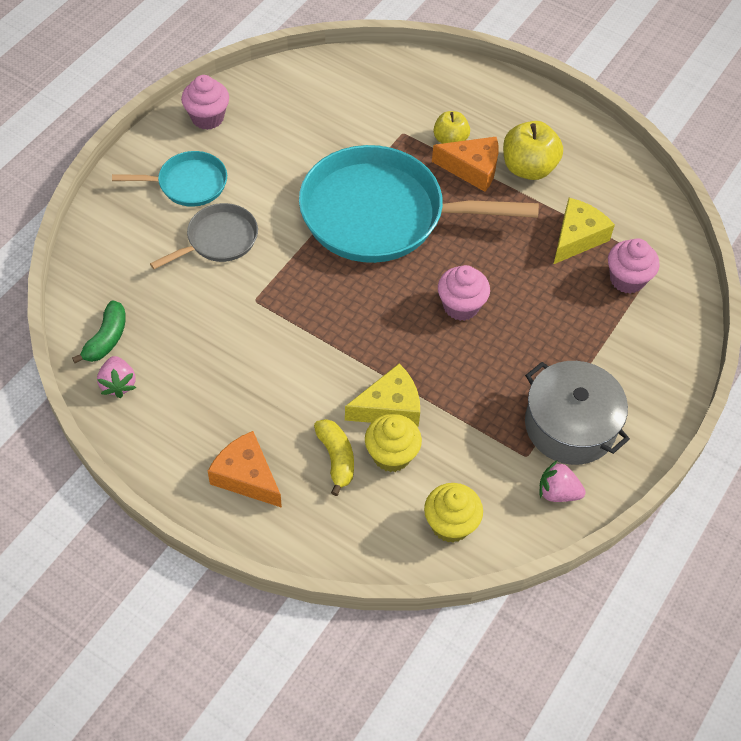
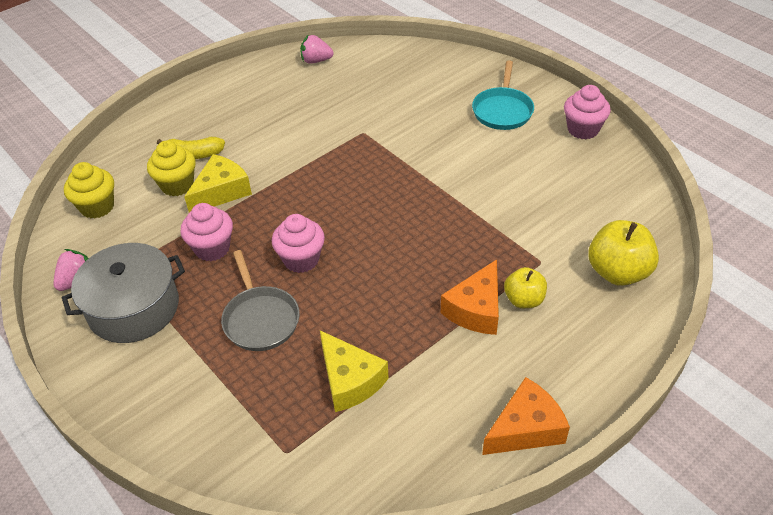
camera: 110 degrees right, 10 degrees down
(106, 339) = (358, 58): green banana -> none
(218, 240) = (434, 120): grey pan -> grey pan (260, 319)
(246, 477) = (206, 109): orange cheese -> orange cheese (525, 428)
(381, 214) = (432, 225): turquoise pan -> none
(389, 407) = (221, 192): yellow cheese -> yellow cheese turned 135 degrees counterclockwise
(528, 168) = (465, 362): yellow apple -> yellow apple (618, 272)
(627, 279) = (274, 411): pink cupcake -> pink cupcake (212, 248)

